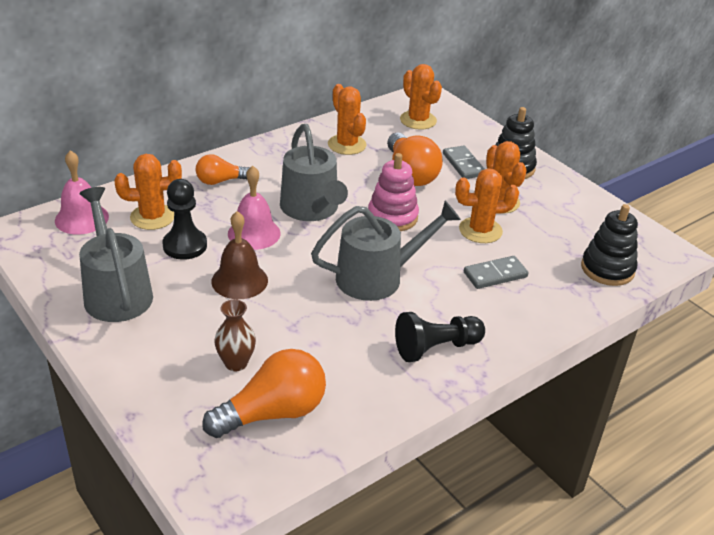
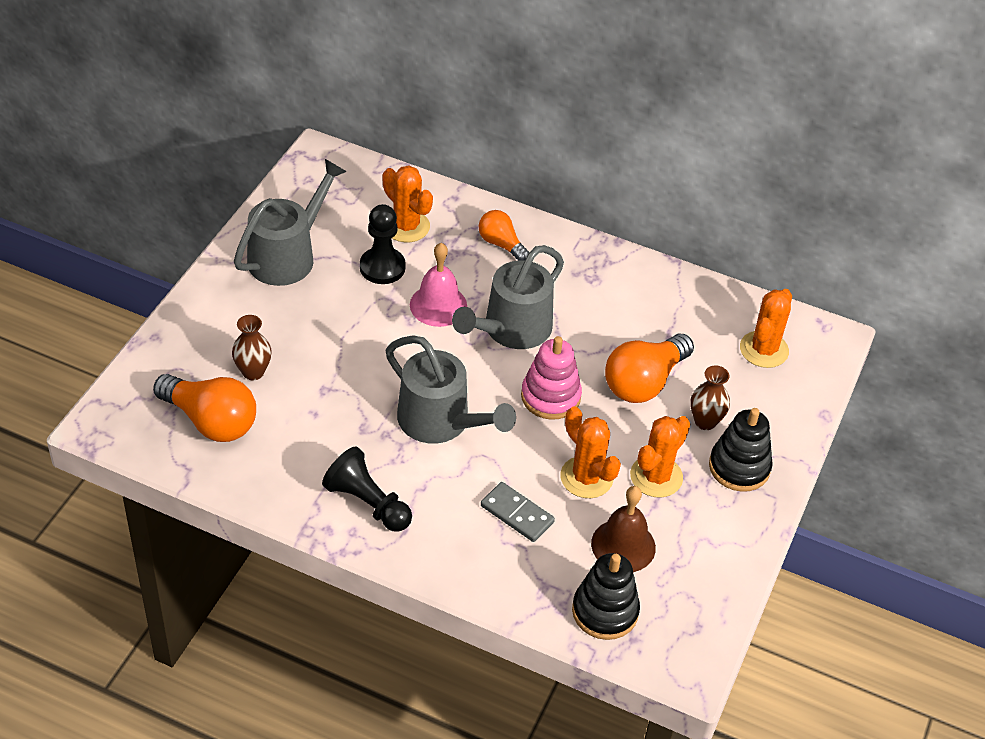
camera: 60 degrees right, 10 degrees up
(81, 218) = (367, 184): pink bell -> none
(239, 280) = (361, 326): brown bell -> brown bell (623, 545)
(347, 145) = (654, 309): orange cactus -> none
(463, 164) = (705, 421): grey domino -> brown vase

